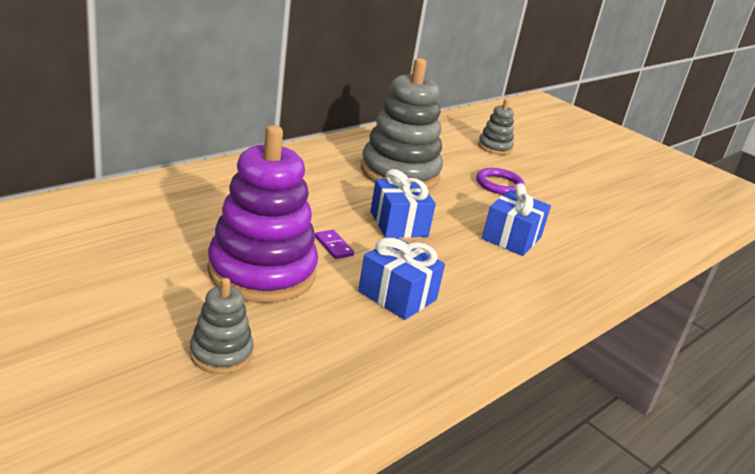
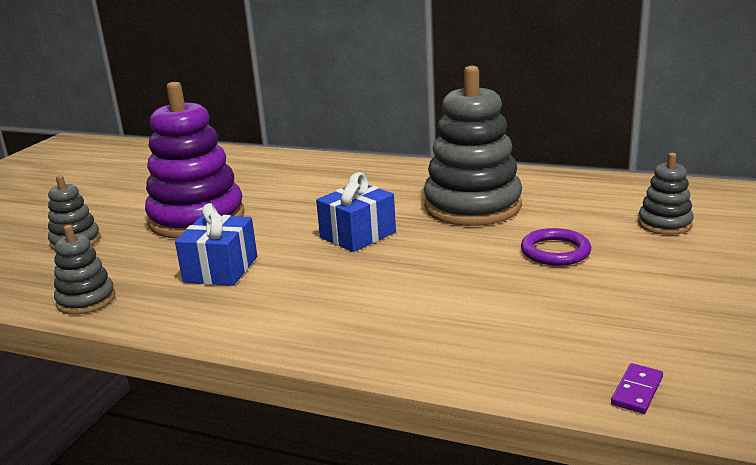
camera: 70 degrees right, 5 degrees down
(333, 246) = (273, 226): purple domino -> purple domino (637, 391)
(389, 379) = (86, 300): none -> grey stacking toy
(511, 238) = (424, 288): blue gift -> none

